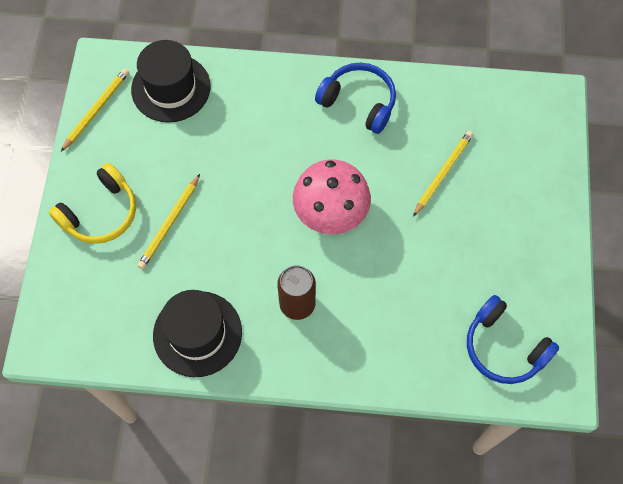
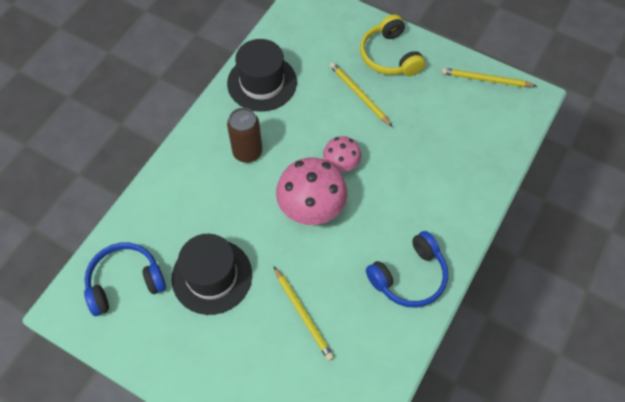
camera: 115 degrees right, 5 degrees down
(96, 110) = (486, 80): yellow pencil -> yellow pencil turned 135 degrees clockwise
(171, 88) = (486, 136): black hat -> black hat (212, 276)
(266, 206) = (341, 163): none -> pink mushroom

